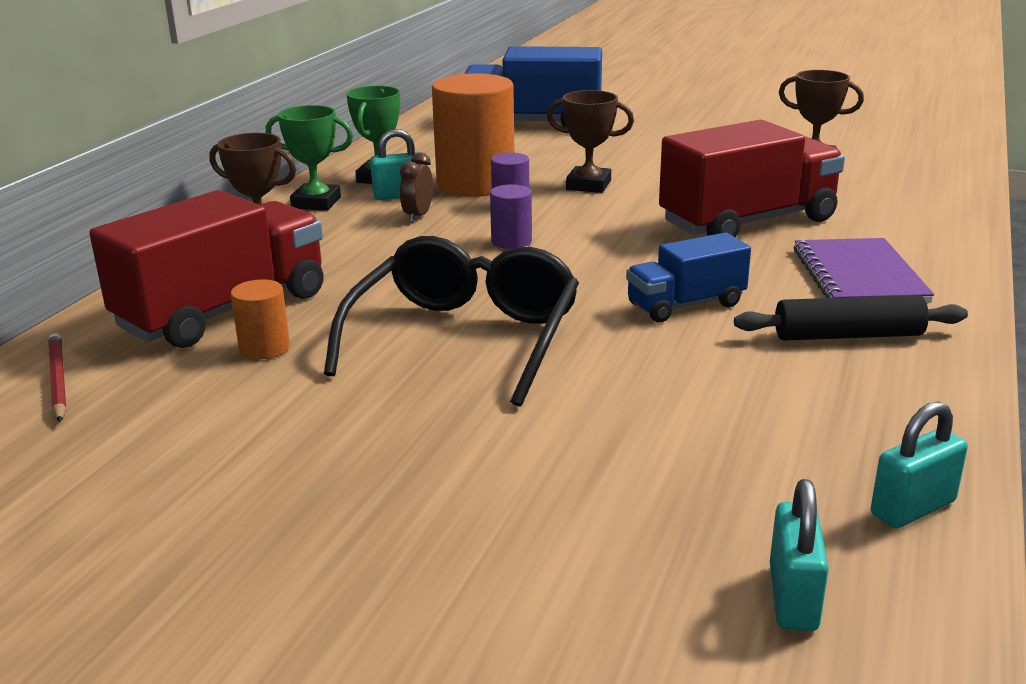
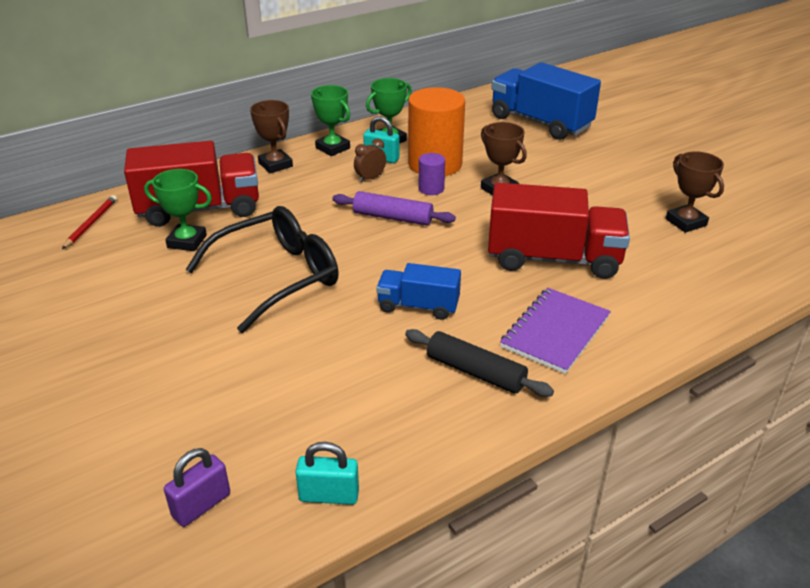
camera: 35 degrees right, 10 degrees up
(264, 348) = (187, 241): orange cylinder -> green trophy
(511, 241) = (393, 217): purple cylinder -> purple rolling pin
(793, 597) = (201, 505): turquoise padlock -> purple padlock

